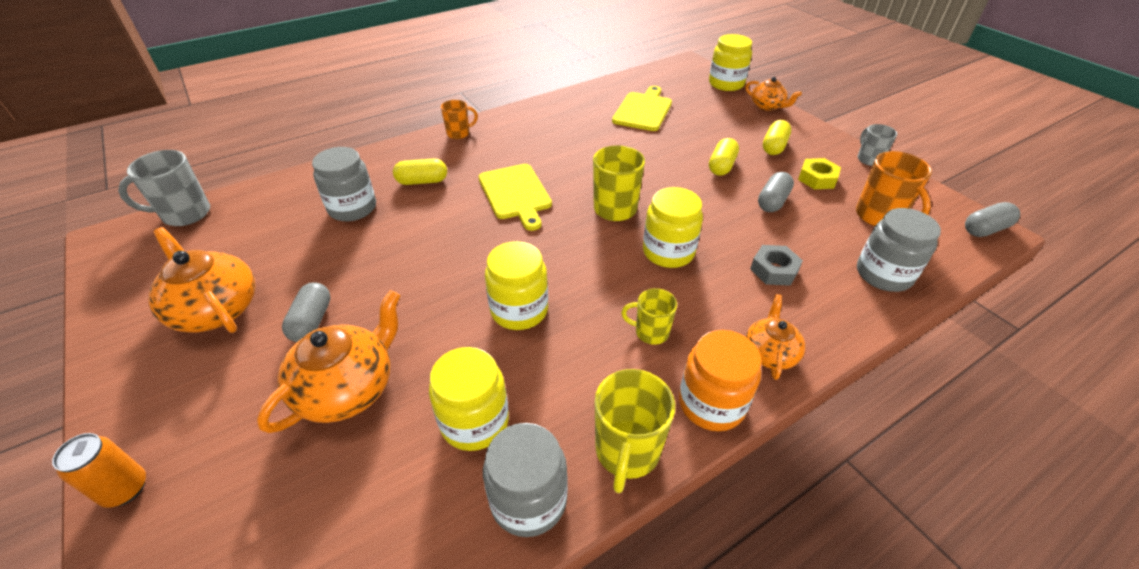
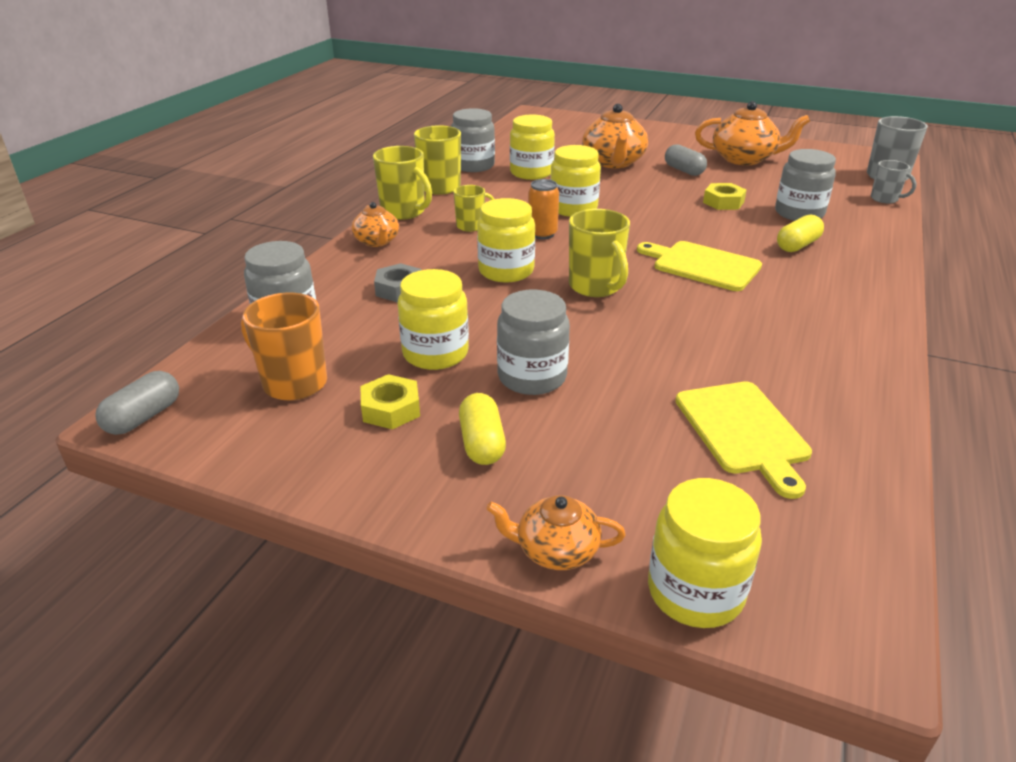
camera: 145 degrees right, 10 degrees down
(125, 489) = (645, 126): orange can -> orange can (542, 234)
(377, 250) = (723, 202): none -> yellow nut
(459, 133) = (875, 296): orange mug -> none
(711, 404) = (404, 212): orange jar -> yellow mug
(721, 166) = (532, 377): yellow capsule -> grey jar
(772, 201) = (435, 353): grey capsule -> yellow jar
(868, 159) = (315, 483): grey mug -> grey mug (885, 199)

